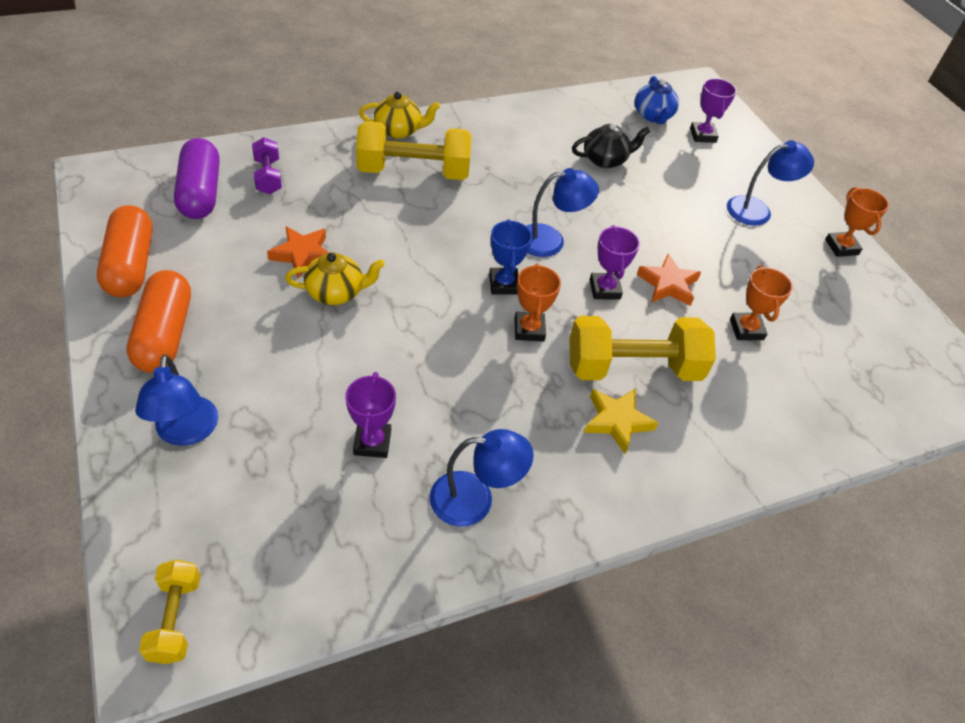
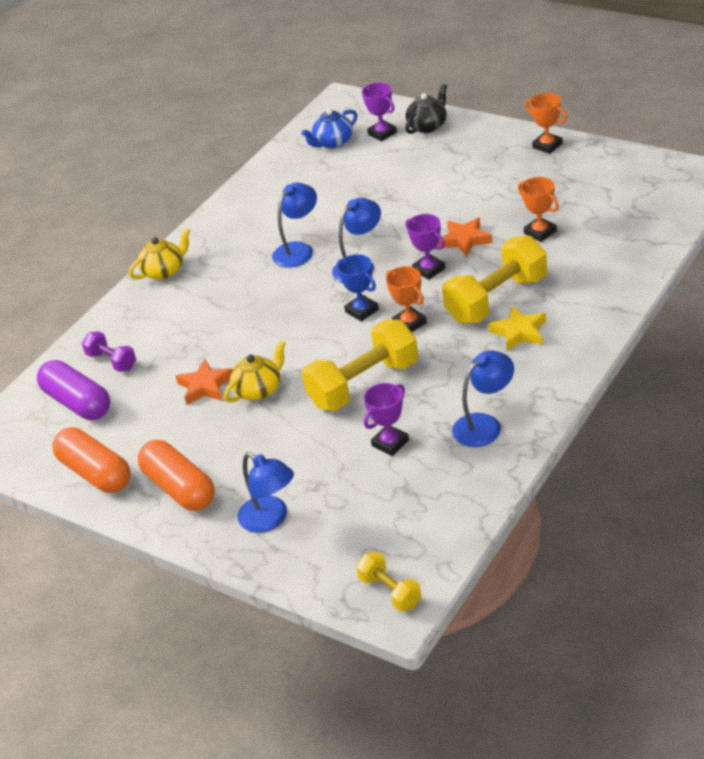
camera: 25 degrees left, 10 degrees down
(372, 442) = (390, 443): purple trophy -> purple trophy turned 75 degrees clockwise
(413, 172) = (212, 289): yellow dumbbell -> yellow dumbbell (363, 384)
(605, 160) = (335, 193): black teapot -> black teapot (428, 126)
(653, 116) = (333, 142): blue teapot -> blue teapot turned 90 degrees clockwise
(757, 210) = (471, 158): blue lamp -> blue lamp (298, 250)

